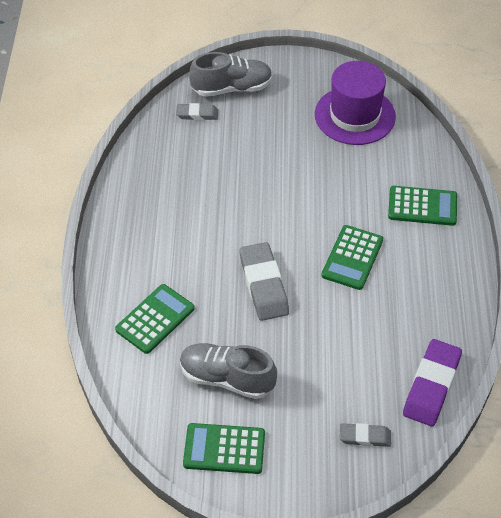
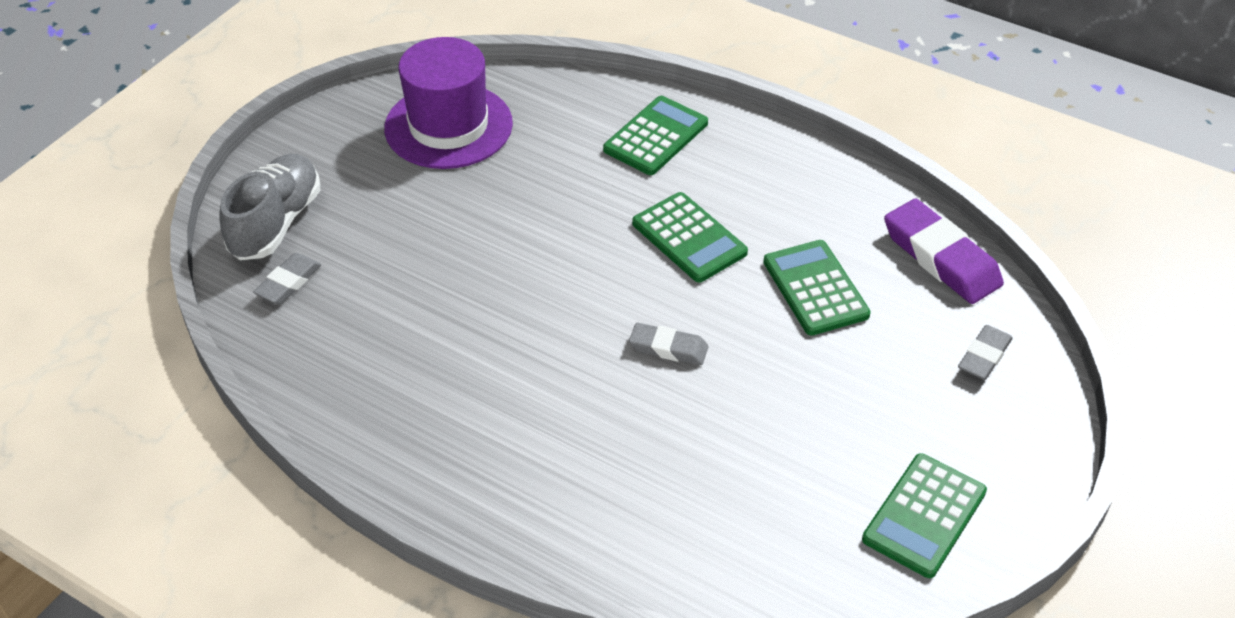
camera: 60 degrees left, 5 degrees down
(155, 319) = (642, 500): green calculator -> green calculator (815, 288)
(227, 378) = (805, 460): grey shoe -> none
(263, 285) = (668, 348): grey eraser -> grey eraser, size x0.56

